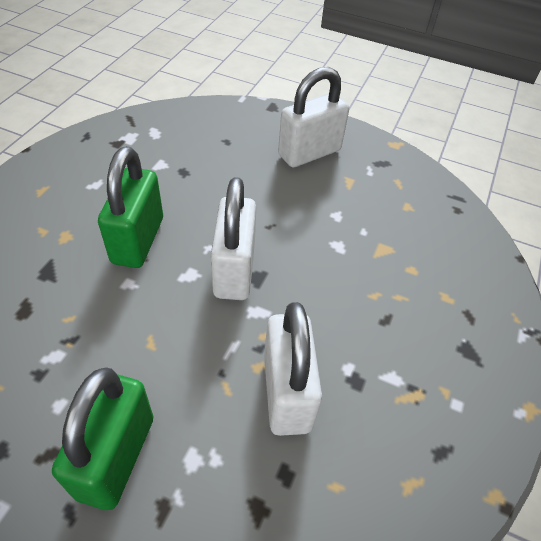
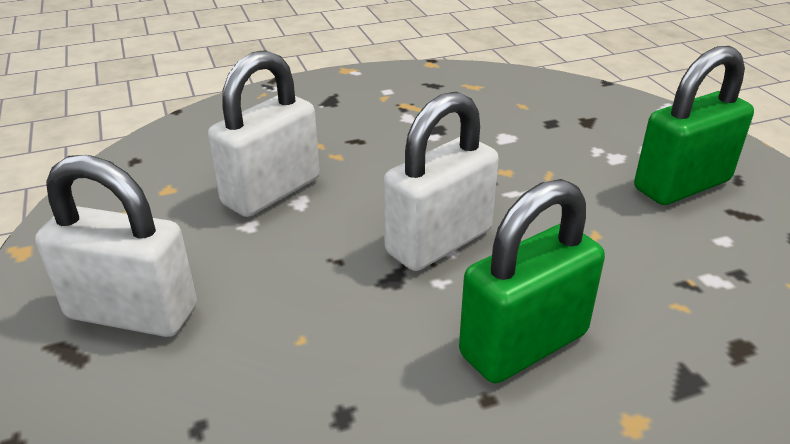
camera: 130 degrees left, 15 degrees down
(287, 392) = (501, 148): white padlock -> white padlock (271, 191)

